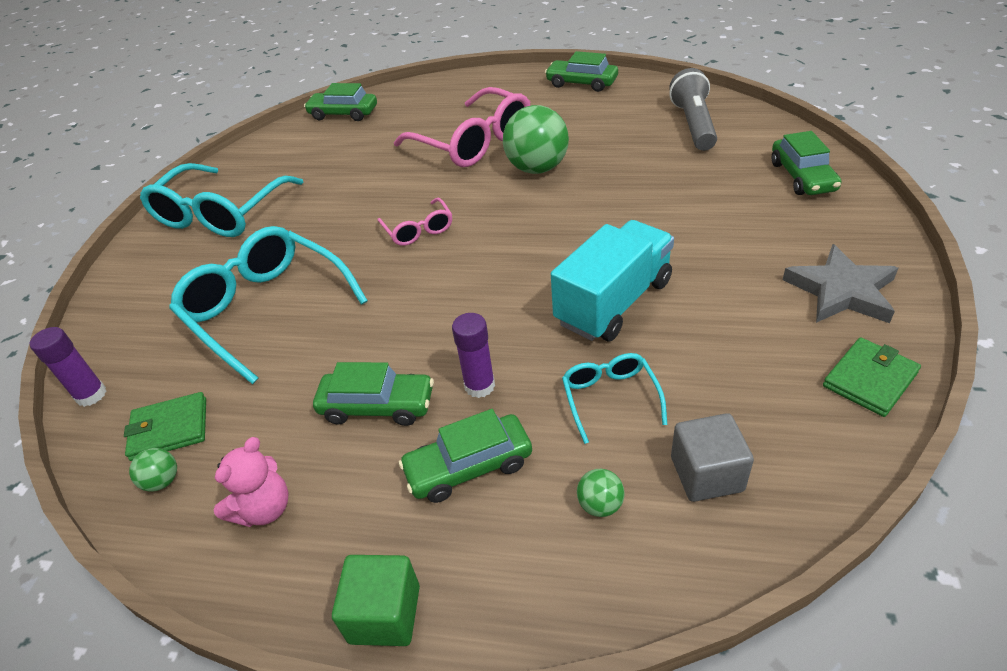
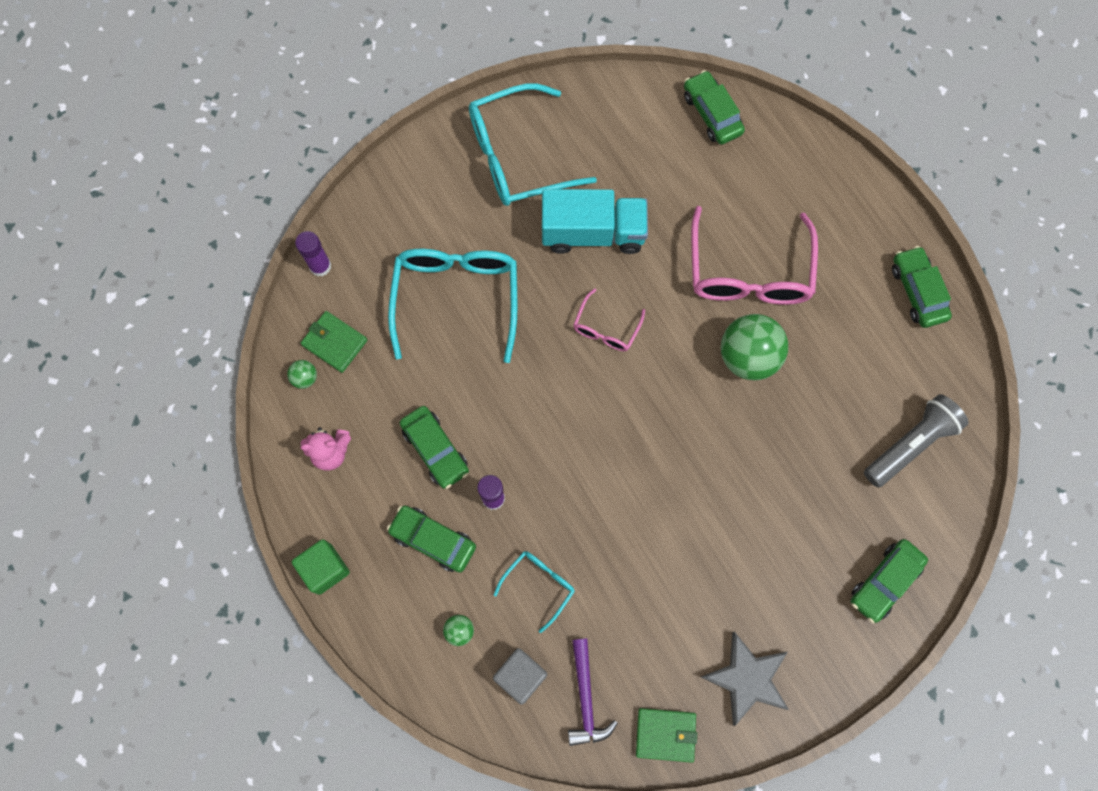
camera: 45 degrees right, 30 degrees up
(613, 302) = (627, 530): turquoise truck -> turquoise truck (593, 233)
(778, 426) = (585, 698): none -> purple hammer

